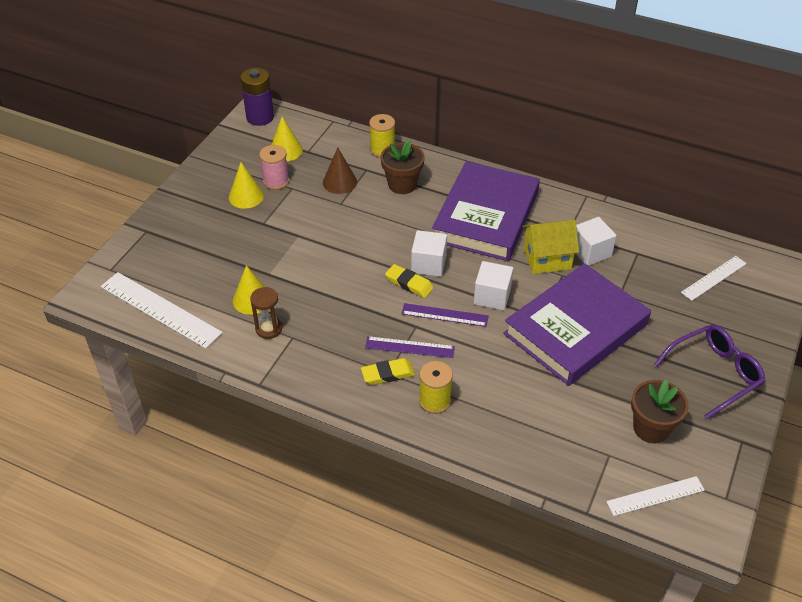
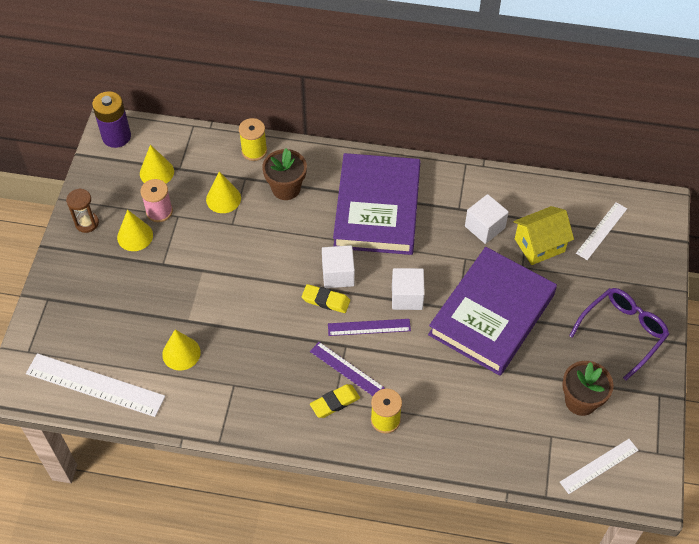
camera: 15 degrees left, 10 degrees up
(269, 329) = (208, 381): brown hourglass -> brown hourglass (87, 223)
(339, 182) = (223, 199): brown cone -> yellow cone
(409, 347) = (346, 369): purple ruler -> purple ruler turned 45 degrees clockwise
(547, 259) = (446, 244): yellow house -> yellow house (539, 245)

